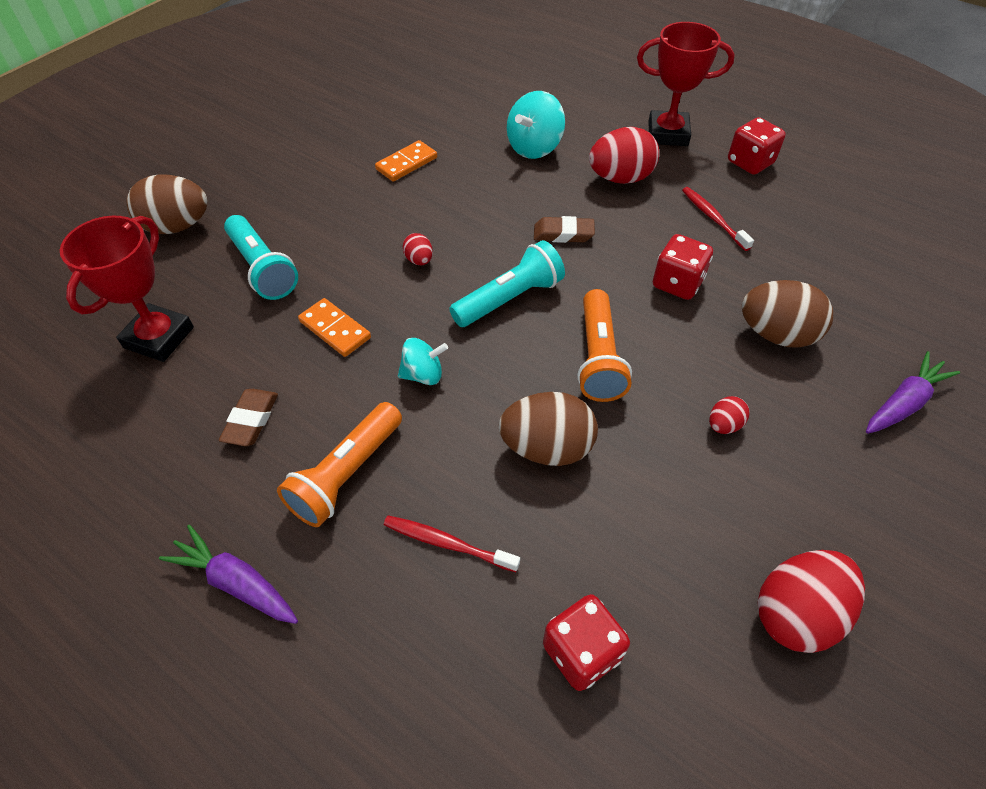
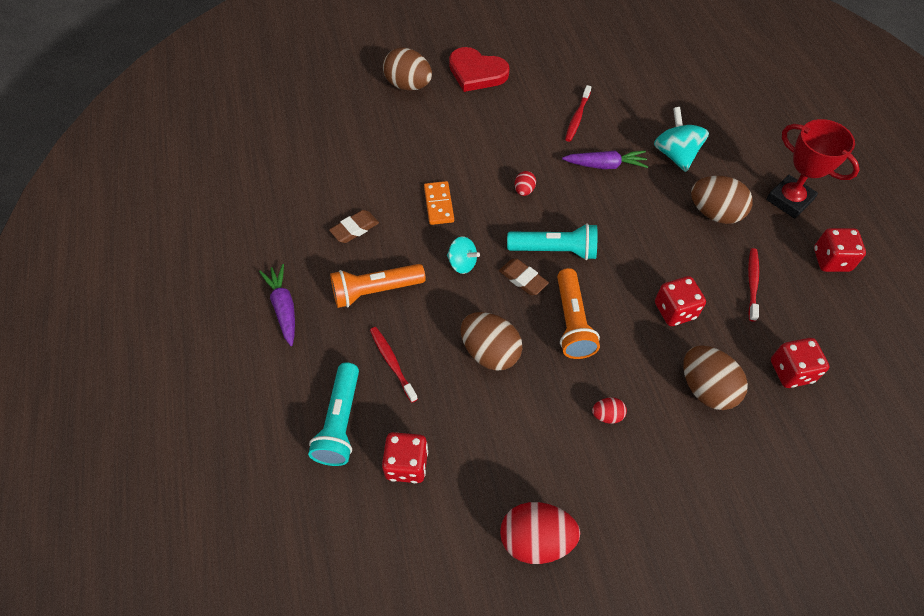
camera: 40 degrees right, 5 degrees up
(159, 337) = (347, 151): red trophy -> none
(252, 175) = (476, 72): none -> red heart
(262, 269) = (431, 141): turquoise flashlight -> turquoise flashlight (340, 422)
(406, 163) = (577, 117): orange domino -> red toothbrush
(534, 148) = (675, 154): turquoise spinning top -> turquoise spinning top turned 90 degrees clockwise
(563, 234) = (632, 229): brown eraser -> brown eraser (523, 279)
(598, 358) = (572, 322): orange flashlight -> orange flashlight turned 45 degrees counterclockwise
(620, 178) = (714, 213): red egg -> brown egg
(821, 272) = (791, 371): none -> red dice
(903, 403) = (745, 490): purple carrot -> purple carrot (605, 165)

